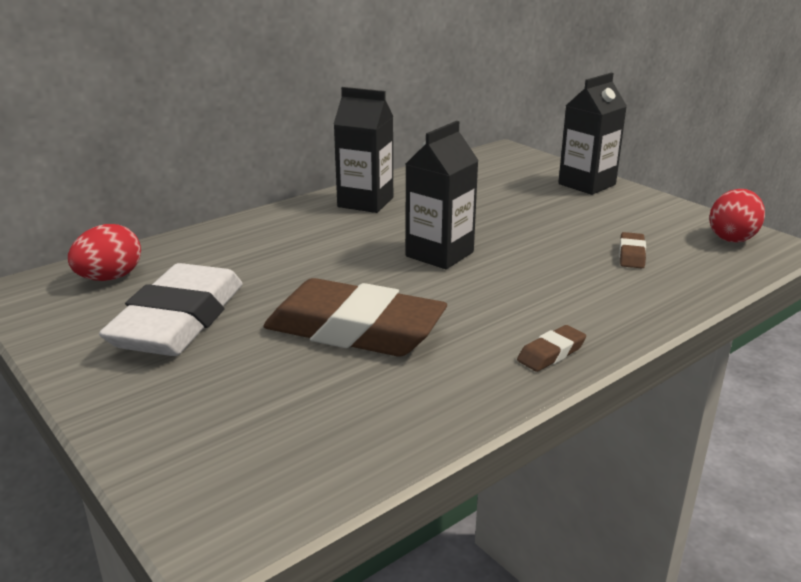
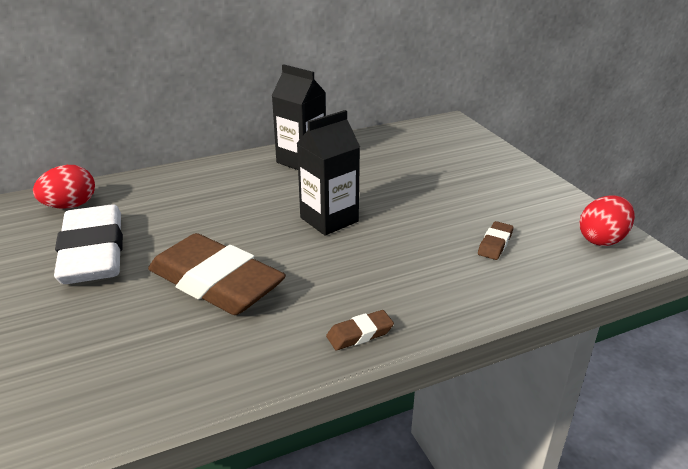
camera: 15 degrees right, 5 degrees up
(179, 321) = (93, 252): white eraser -> white eraser turned 45 degrees counterclockwise
(587, 184) = (500, 165): black carton -> none

